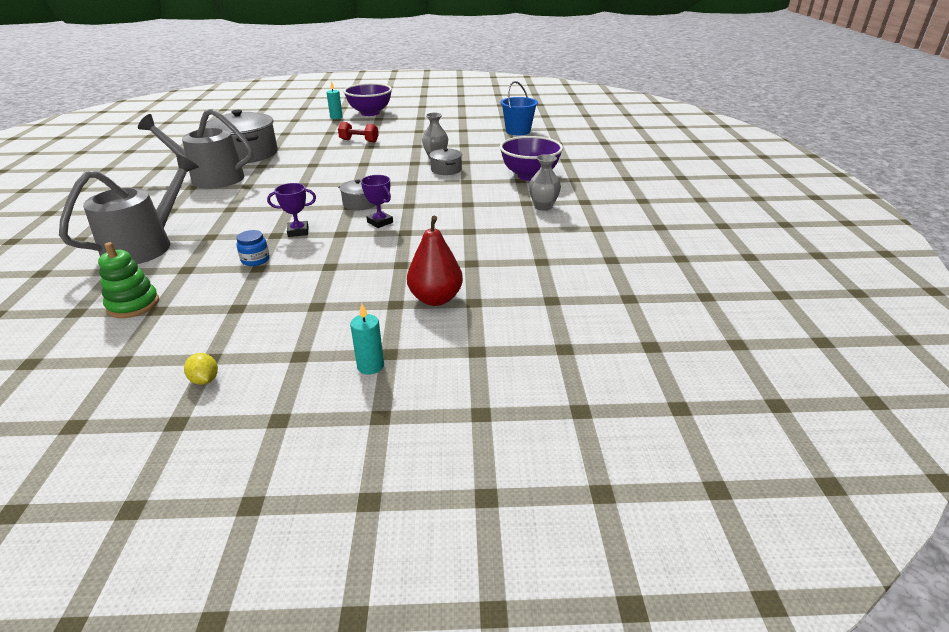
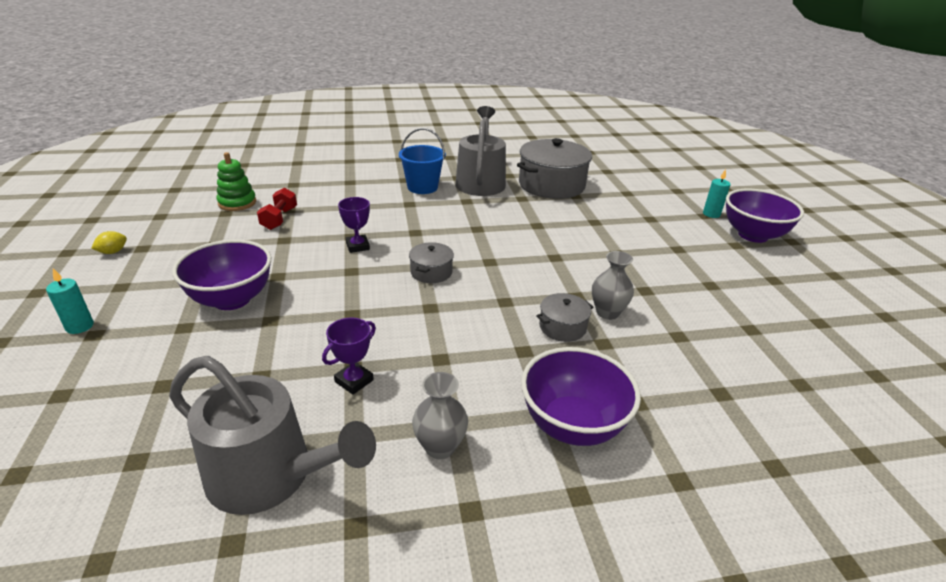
camera: 80 degrees right, 0 degrees up
(145, 246) = (334, 185): grey watering can -> grey watering can (269, 475)
(255, 260) = (300, 236): blue jar -> none
(359, 141) = (634, 243): red dumbbell -> red dumbbell (279, 219)
(359, 285) = (232, 299): none -> purple bowl
(380, 222) = (379, 292): purple trophy -> purple trophy (354, 381)
(435, 299) = (183, 354): red pear -> none
(518, 131) = (802, 400): blue bucket -> blue bucket (422, 187)

